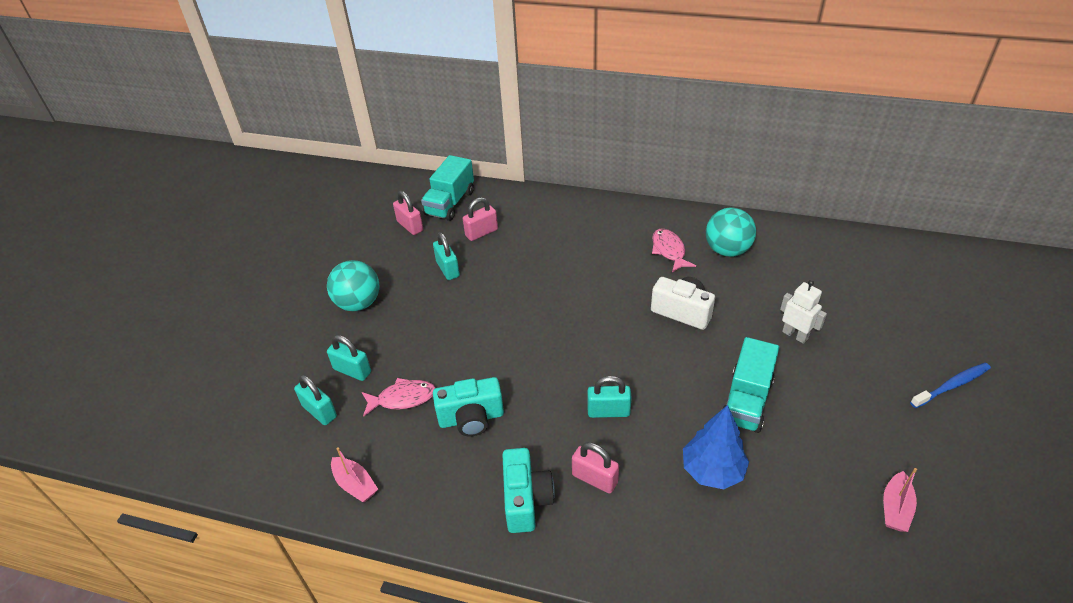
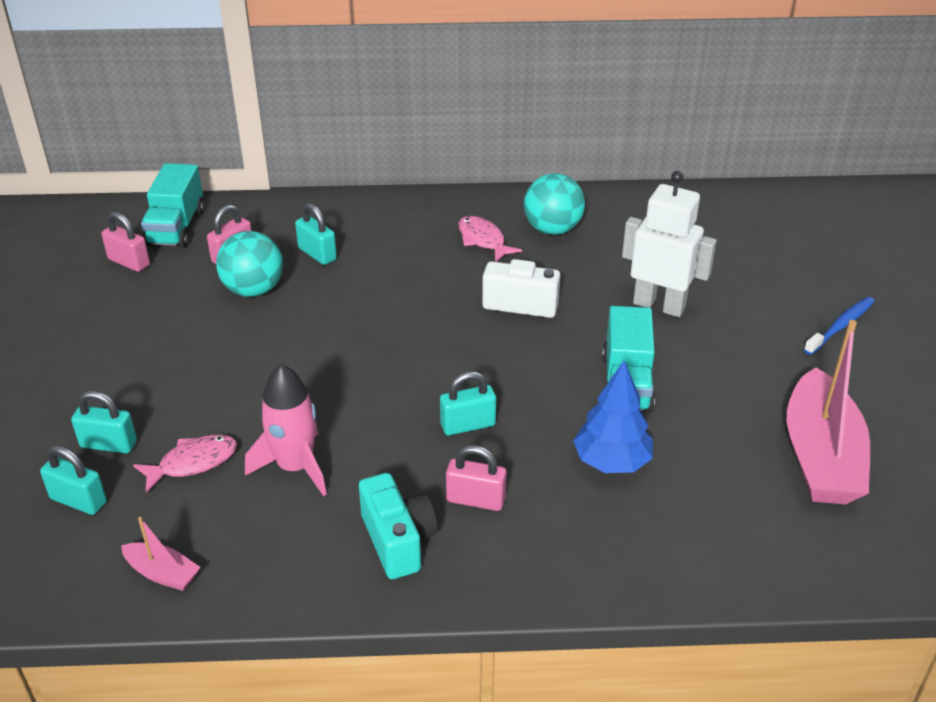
camera: 20 degrees left, 5 degrees down
(358, 303) = (88, 364): turquoise ball -> turquoise ball (253, 290)
(448, 269) = (201, 304): turquoise padlock -> turquoise padlock (317, 254)
(471, 418) = (295, 467): turquoise camera -> pink rocket
(795, 335) = (659, 305): white robot -> white robot, size x1.68
(895, 508) = (820, 456): pink boat -> pink boat, size x2.22

